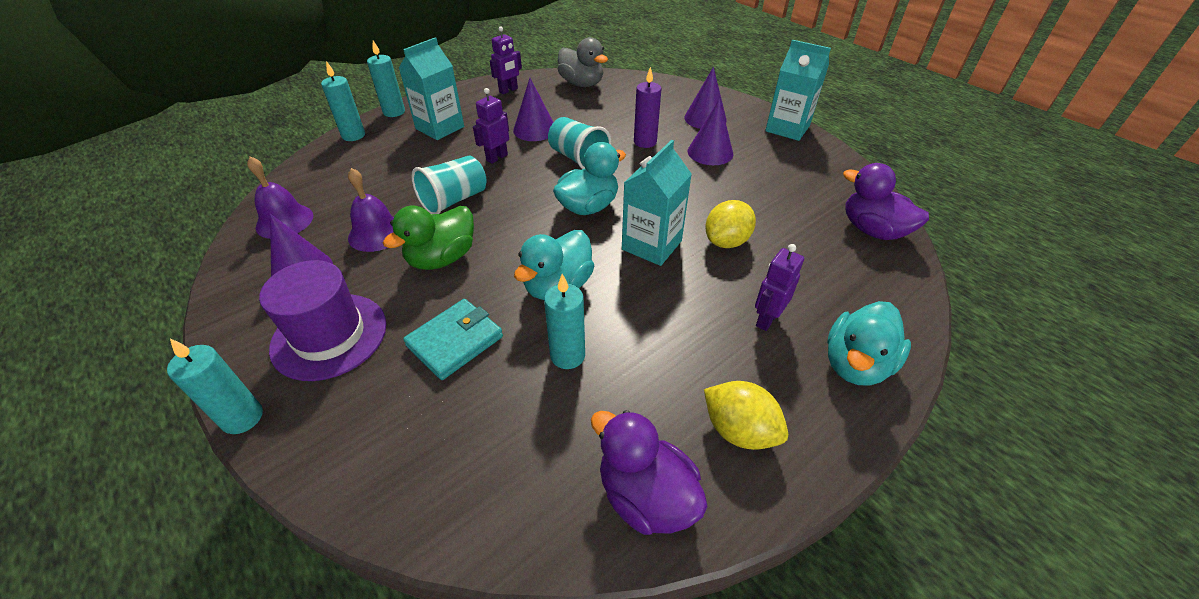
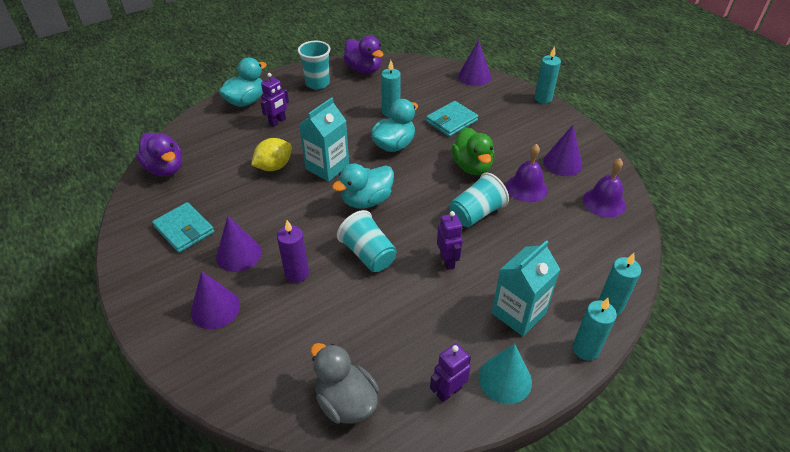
camera: 175 degrees left, 0 degrees up
(329, 336) = (522, 127): purple hat -> none
(442, 258) = (472, 166): green duck -> green duck turned 120 degrees clockwise
(465, 97) = (505, 379): none -> turquoise cone
(497, 157) = (447, 261): purple robot -> purple robot turned 60 degrees counterclockwise
(534, 130) = (411, 302): purple cone -> purple cone (474, 76)
(739, 430) = (317, 83): yellow lemon -> turquoise cup
(783, 168) = (184, 230): none -> turquoise wallet
(787, 128) = (137, 284): turquoise carton -> none

